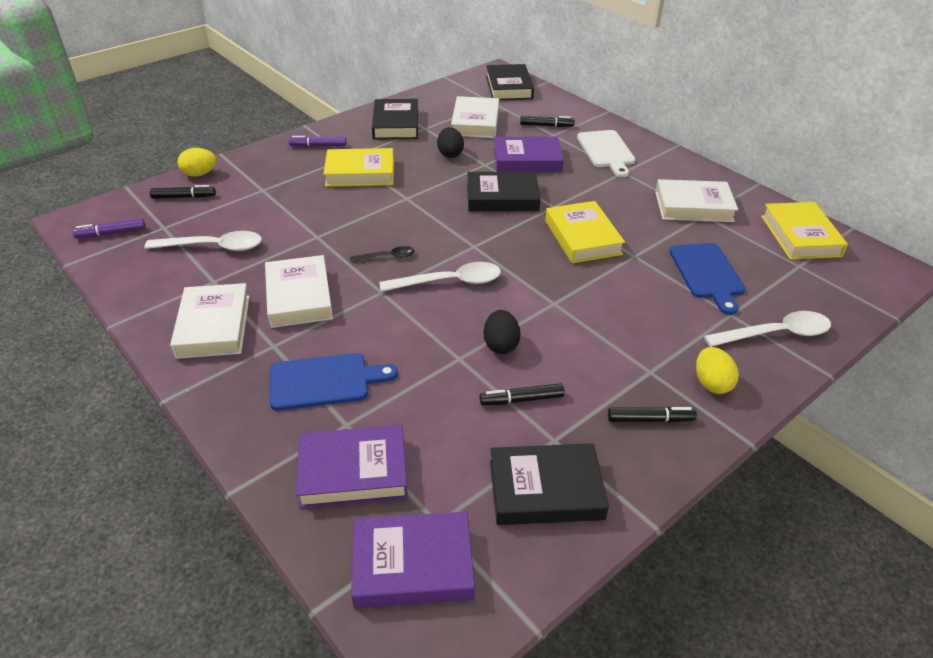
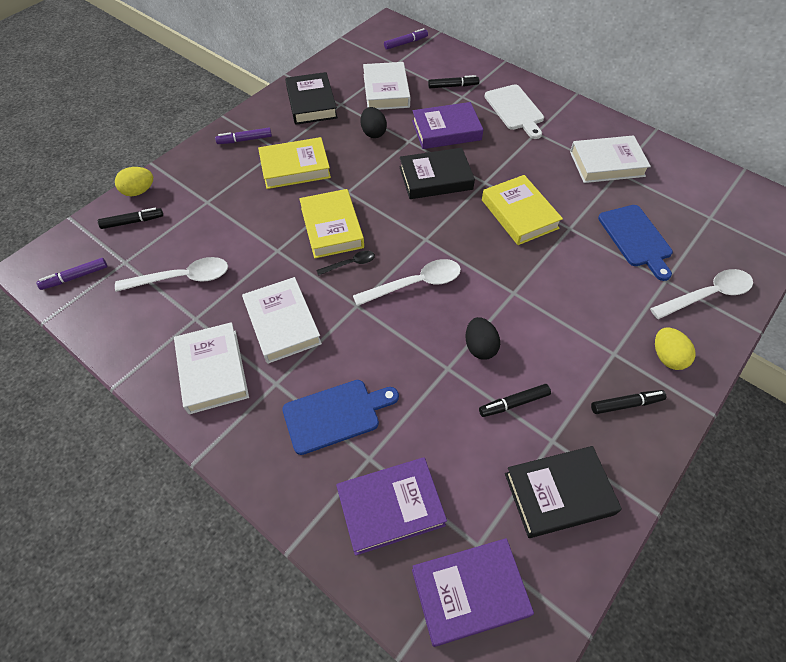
camera: 10 degrees left, 15 degrees up
(509, 87) = (405, 43): black book -> purple marker
(800, 236) = (704, 184): yellow book -> yellow book (332, 227)

